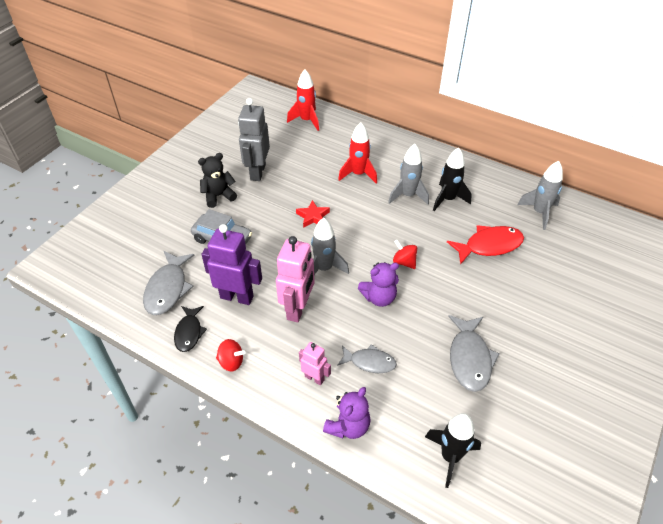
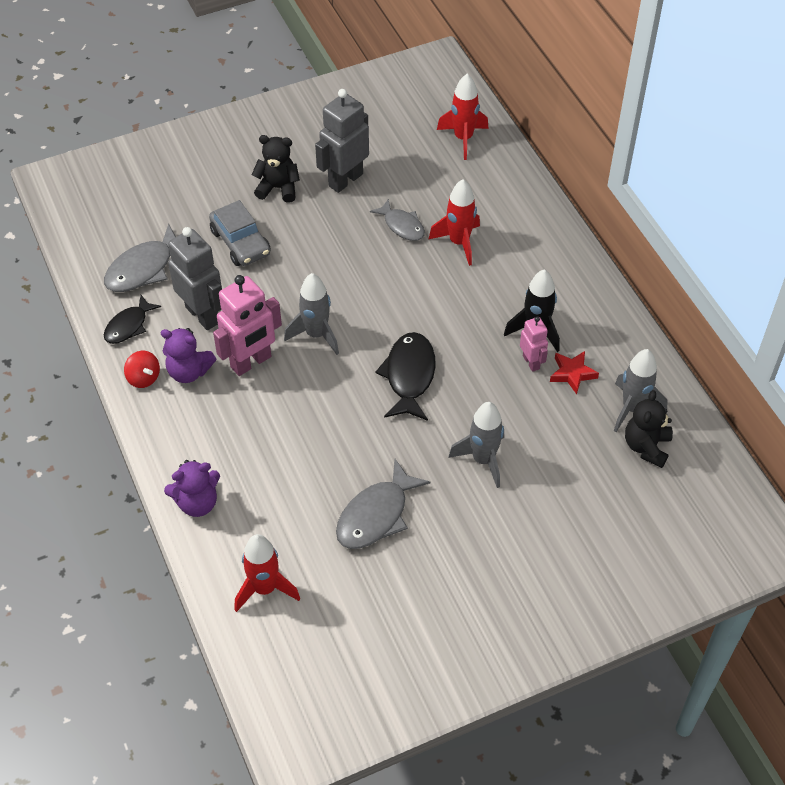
camera: 35 degrees right, 5 degrees up
(237, 297) = (203, 315): purple robot -> grey robot
(313, 217) = (358, 268): red star -> red star (572, 373)
(314, 378) = (206, 440): pink robot -> pink robot (531, 362)
(370, 362) = (272, 457): grey fish -> grey fish (402, 226)
(379, 297) = (344, 398): purple teddy bear -> purple teddy bear (189, 371)
(404, 262) = (409, 376): red spinning top -> black fish
(408, 195) = (492, 300): grey rocket -> grey rocket (483, 460)
(450, 457) = (265, 588): black rocket -> red rocket
(489, 245) = (526, 412): red fish -> none
(567, 228) = (646, 446): none -> black teddy bear

